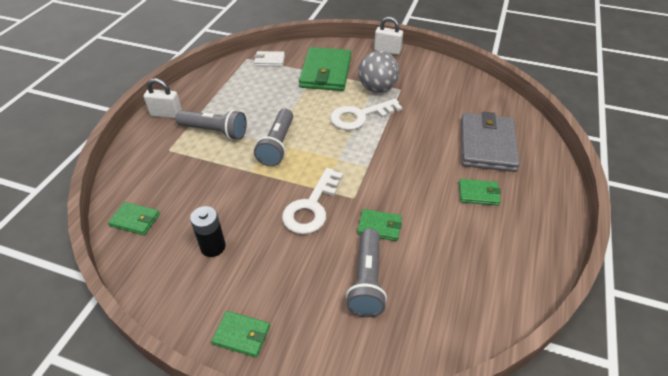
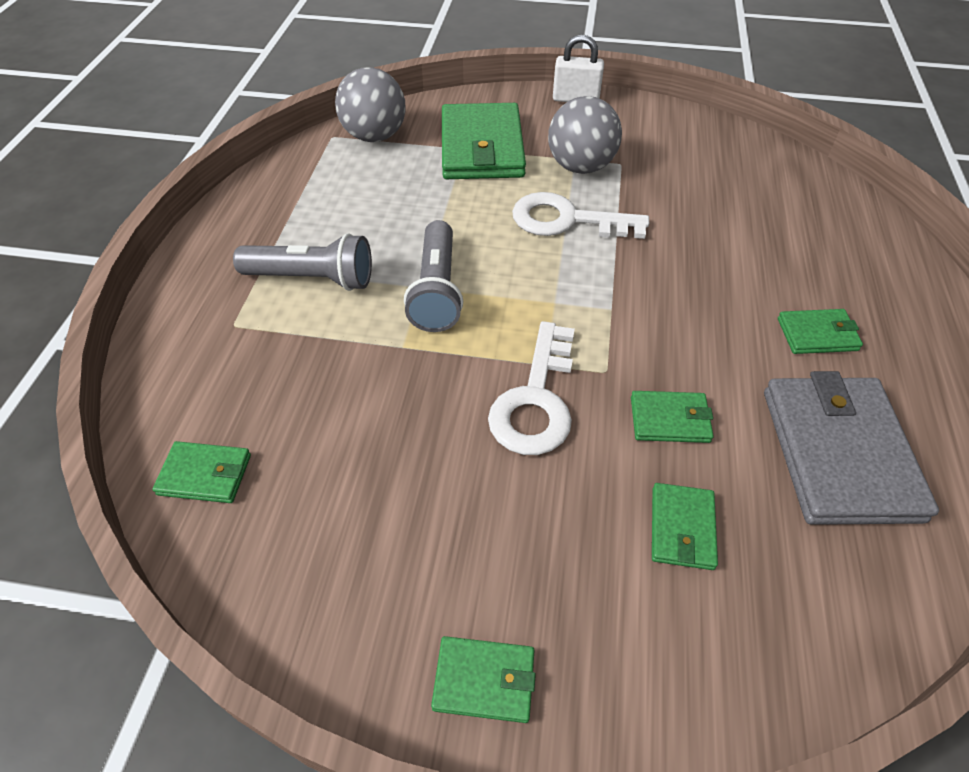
camera: 10 degrees left, 5 degrees up
(166, 114) = (210, 256): white padlock -> none
(213, 247) = (374, 506): black battery -> none
(269, 60) = (374, 136): white wallet -> grey ball
(359, 116) = (566, 220): white key -> white key turned 45 degrees clockwise
(366, 281) = (682, 528): grey flashlight -> green wallet
(487, 145) = (799, 245): grey wallet -> grey wallet (838, 453)

